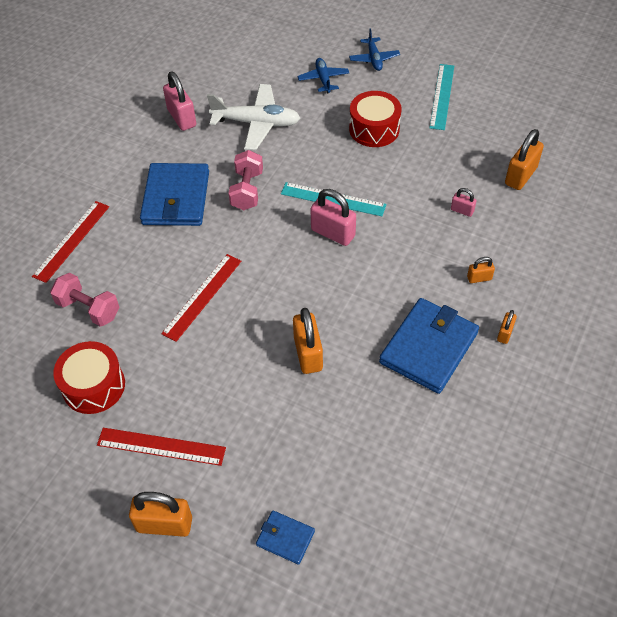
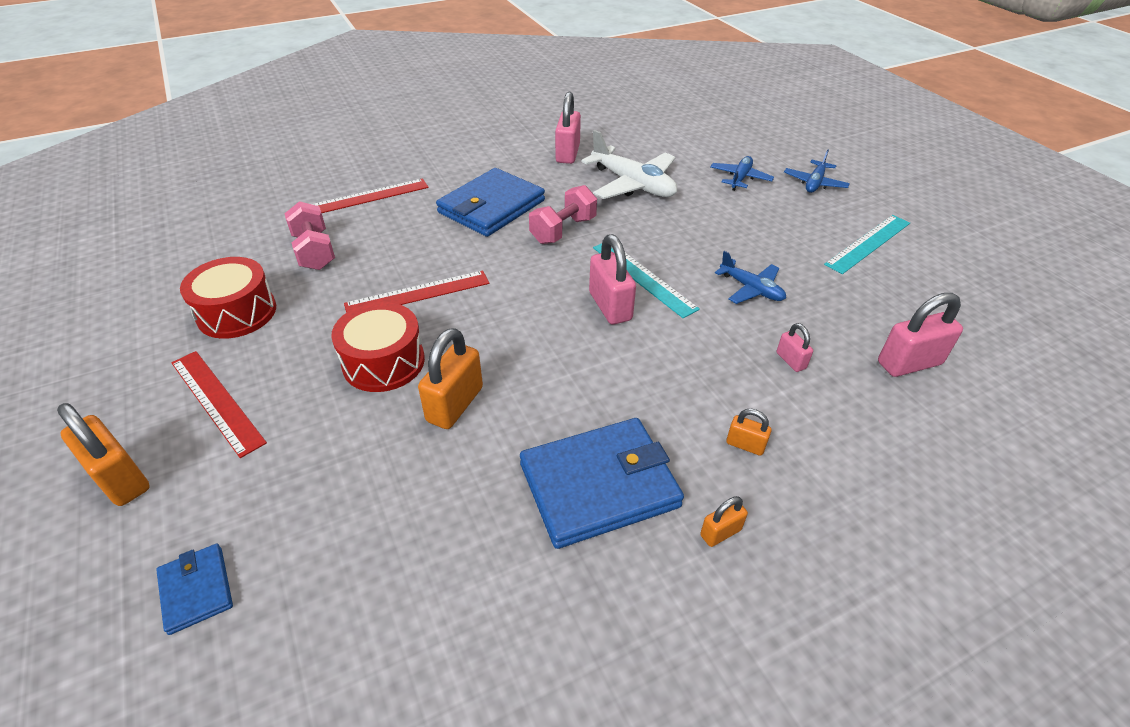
camera: 35 degrees right, 10 degrees down
(374, 129) = (755, 238): red drum -> red drum (383, 362)
(403, 171) = (751, 289): none -> blue plane
(520, 176) = (909, 363): orange padlock -> pink padlock

